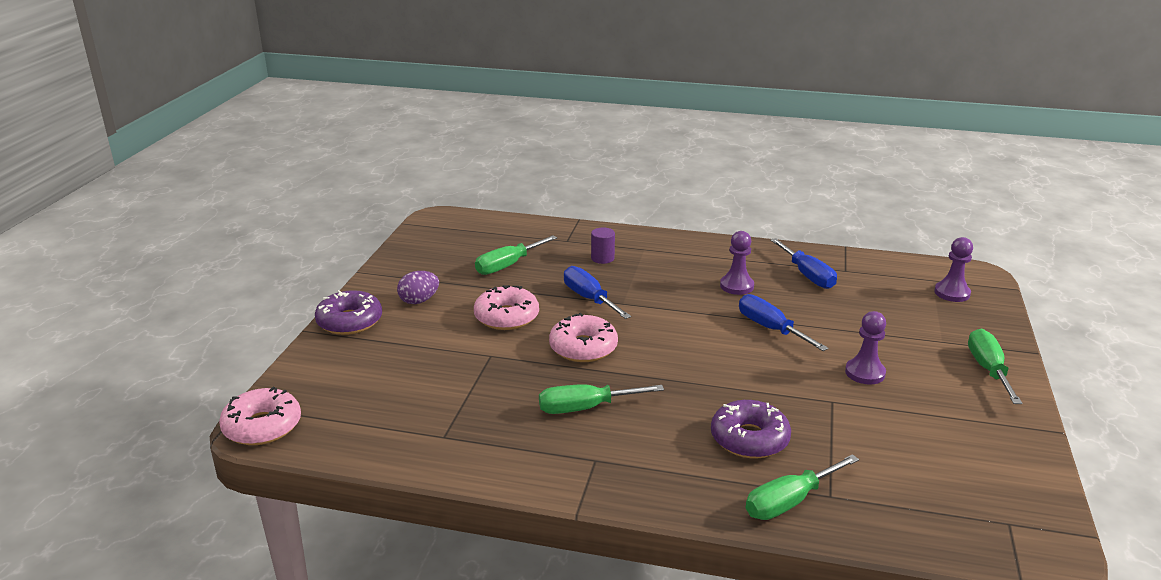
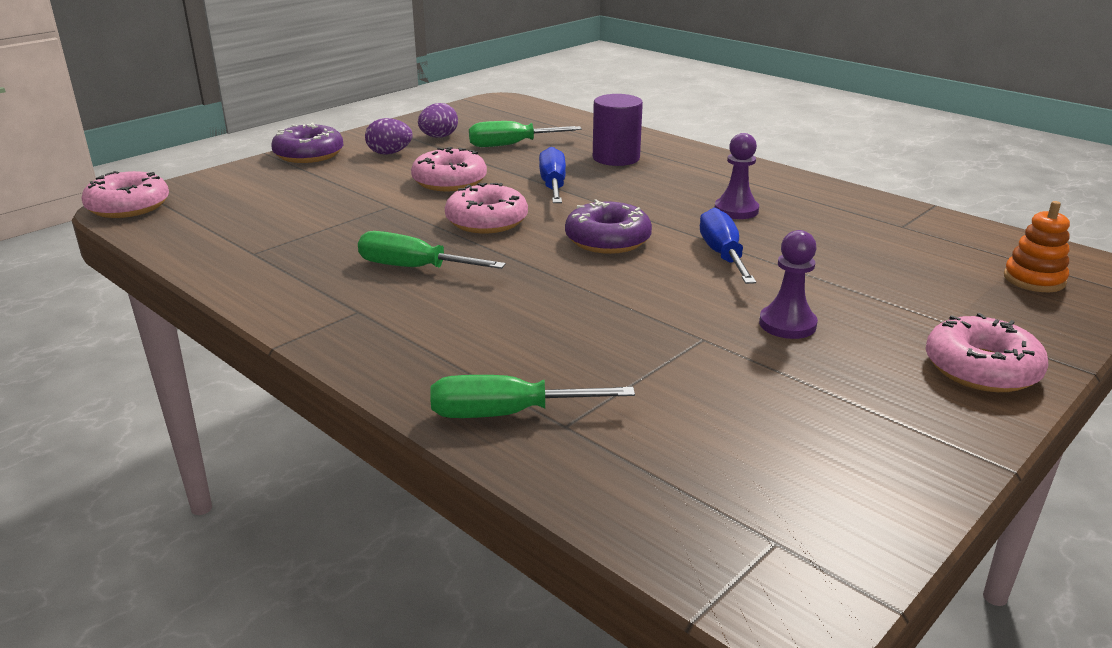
camera: 30 degrees right, 0 degrees up
(438, 272) = (438, 137): none -> purple egg
(602, 258) = (616, 158): purple cylinder -> purple cylinder, size x1.68
(749, 439) = (547, 343): purple donut -> purple donut (607, 240)
(807, 275) = (842, 220): blue screwdriver -> none
(952, 293) = (1034, 279): purple pawn -> orange stacking toy
(988, 370) = (981, 369): green screwdriver -> pink donut

